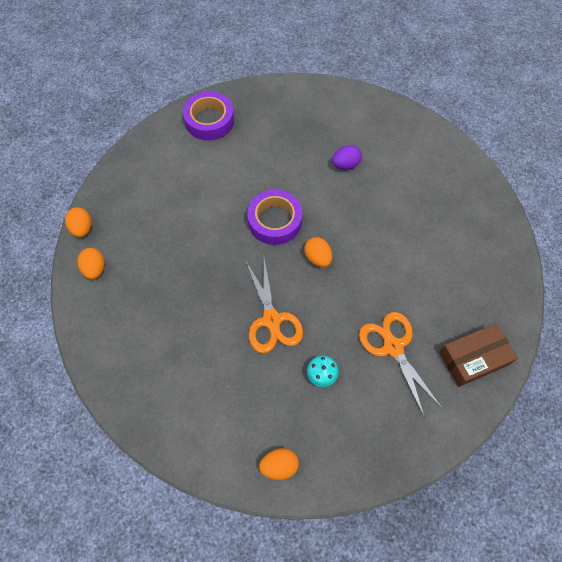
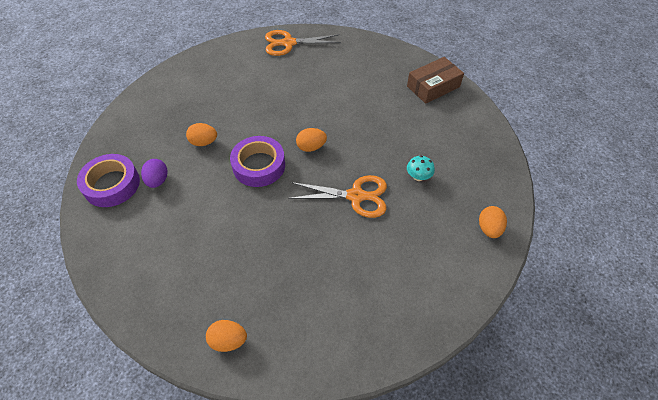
camera: 70 degrees left, 10 degrees down
(82, 228) = (167, 343): orange egg -> orange egg (204, 142)
(345, 165) = (232, 102): purple egg -> purple egg (158, 180)
(393, 347) = (410, 126): orange scissors -> orange scissors (288, 43)
(473, 358) = (433, 86): brown box -> brown box turned 60 degrees clockwise

